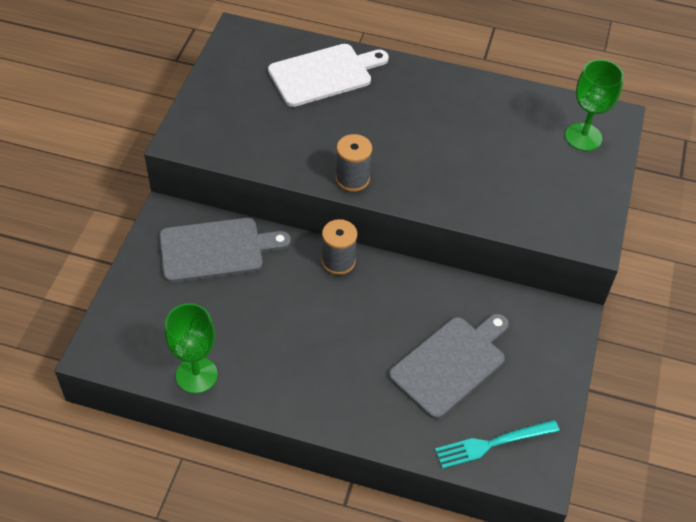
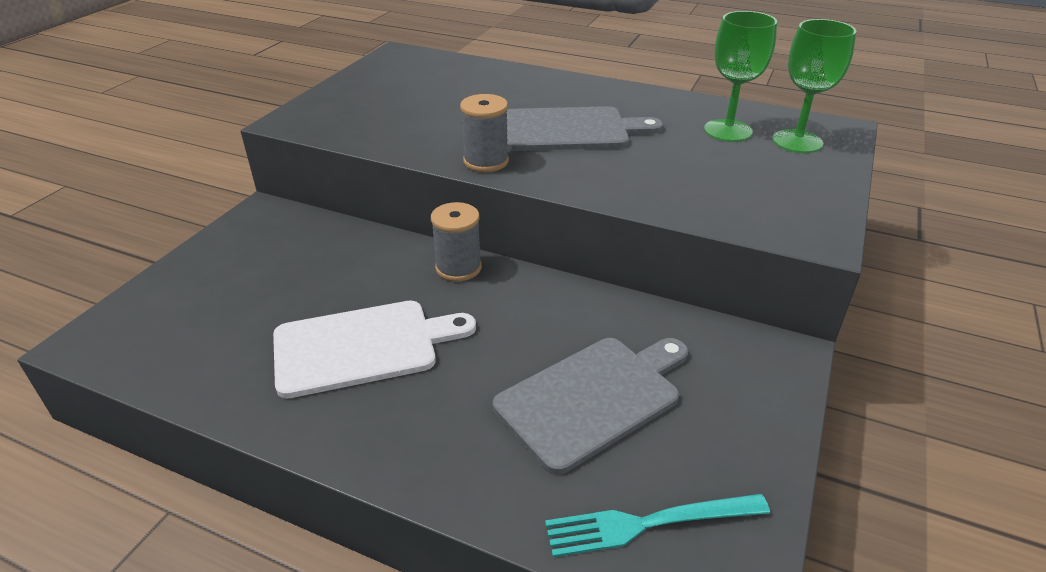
camera: 10 degrees right, 15 degrees down
(196, 375) = (208, 380): green goblet -> green goblet (728, 131)
(216, 249) = (305, 246): grey cutting board -> grey cutting board (570, 130)
(324, 74) = (481, 82): white cutting board -> white cutting board (362, 347)

